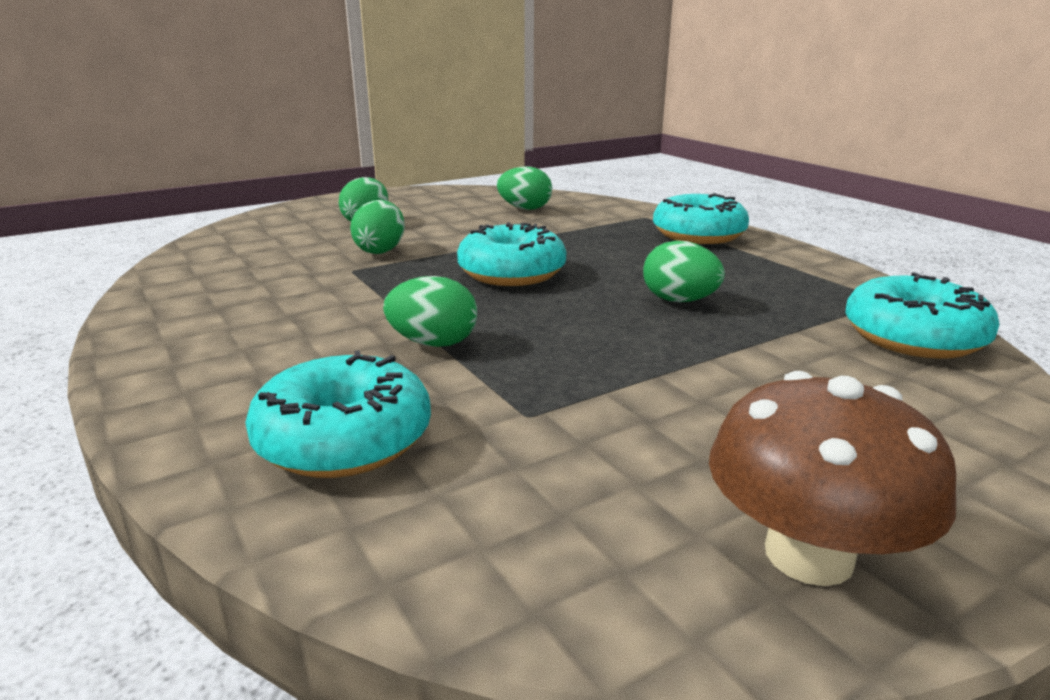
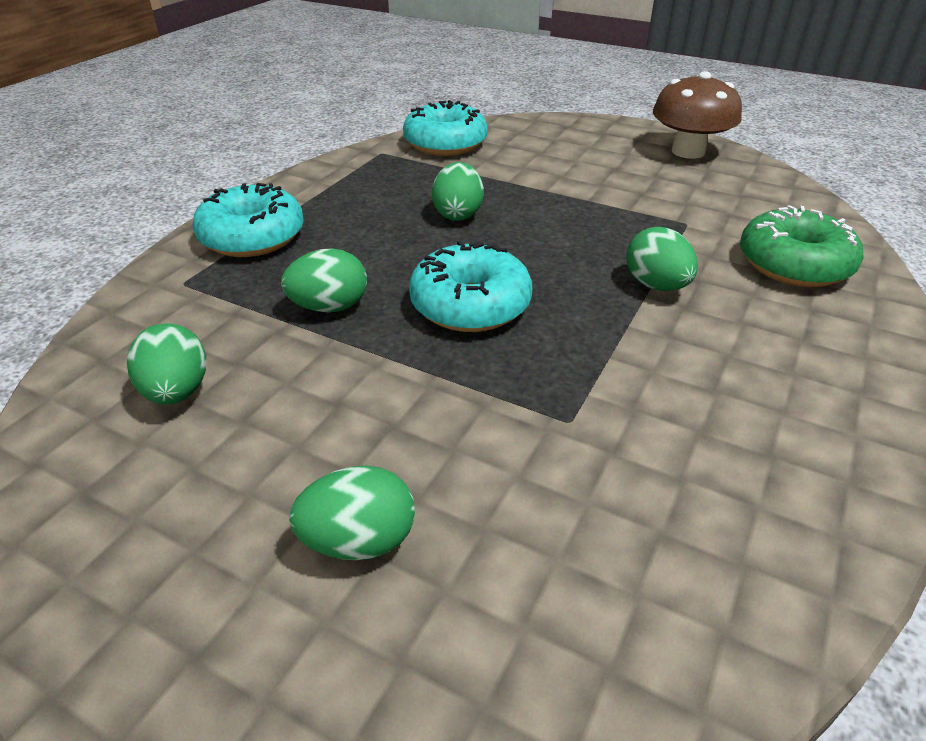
camera: 120 degrees left, 15 degrees up
(344, 440) = (793, 264): turquoise donut -> green donut
(381, 250) = (484, 435): green egg -> green egg (329, 307)

